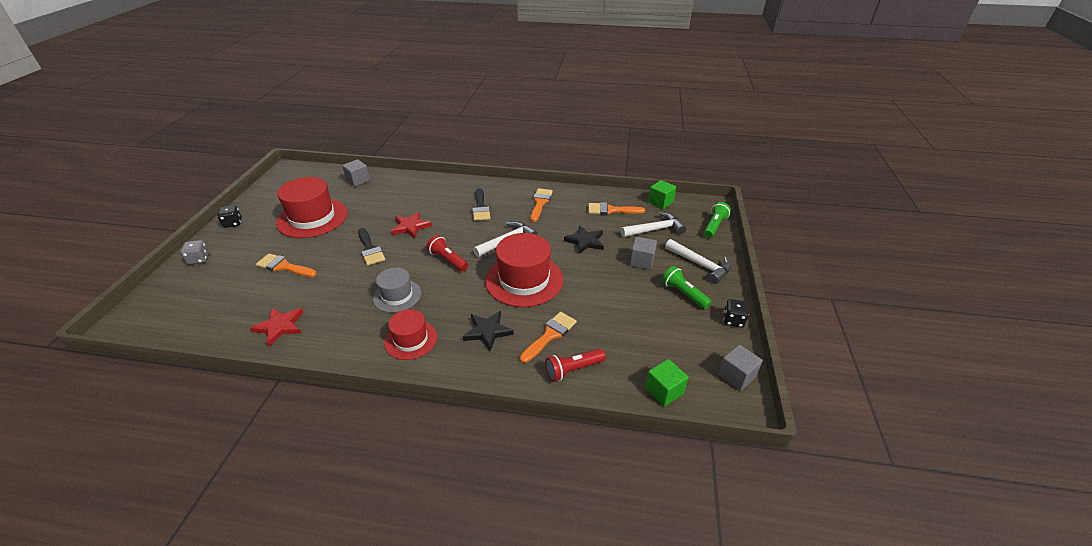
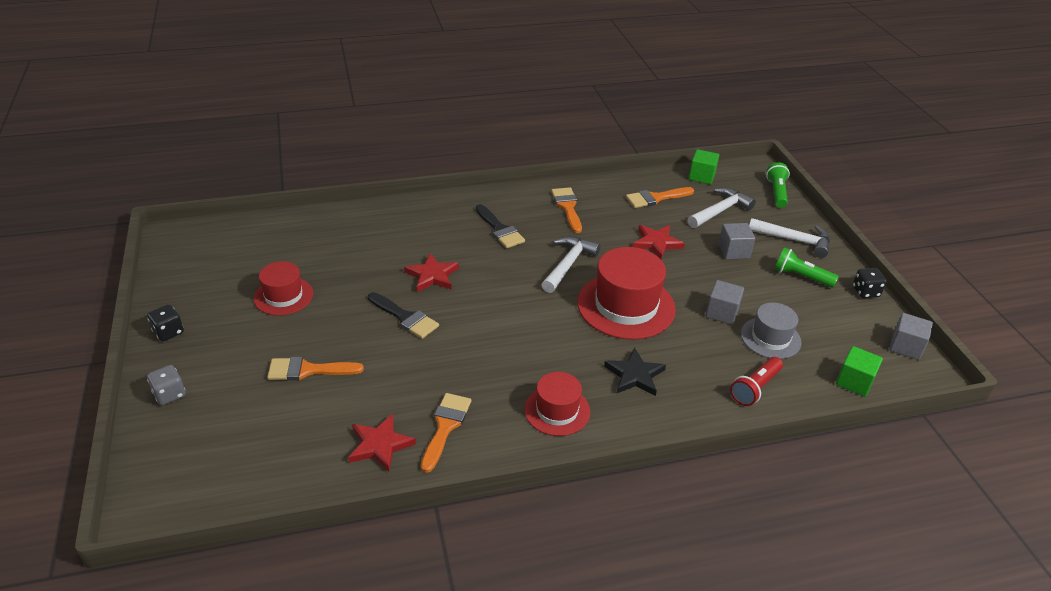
camera: 25 degrees left, 0 degrees up
(312, 218) = (283, 296): red hat -> red hat, size x0.59
(358, 180) = (299, 229): grey cube -> grey cube (722, 312)
(397, 295) = (494, 365): grey hat -> grey hat (770, 338)
(448, 260) = (517, 305): red flashlight -> none
(550, 335) = (703, 359): orange brush -> orange brush (445, 427)
(585, 241) = (656, 243): black star -> red star

